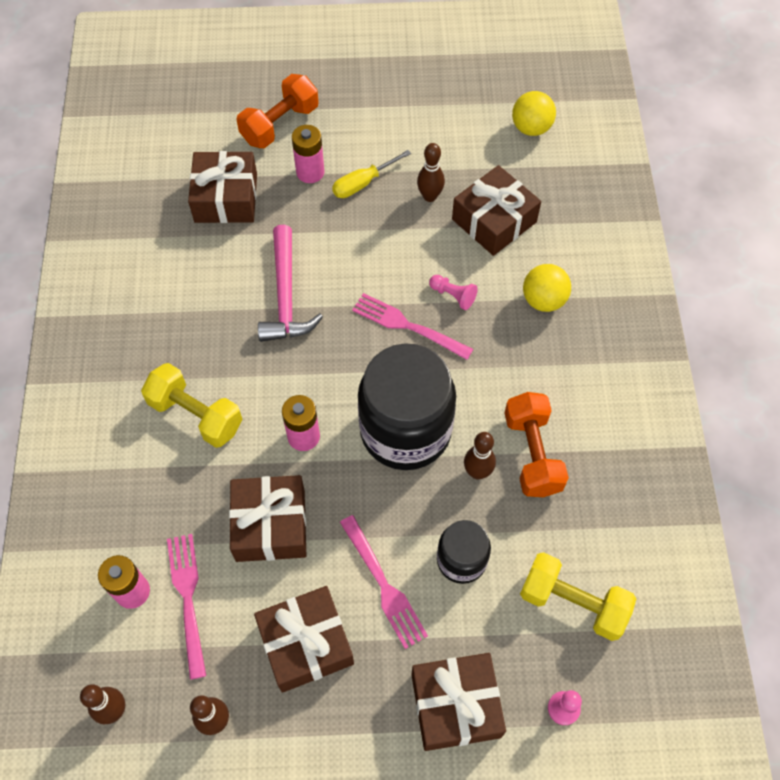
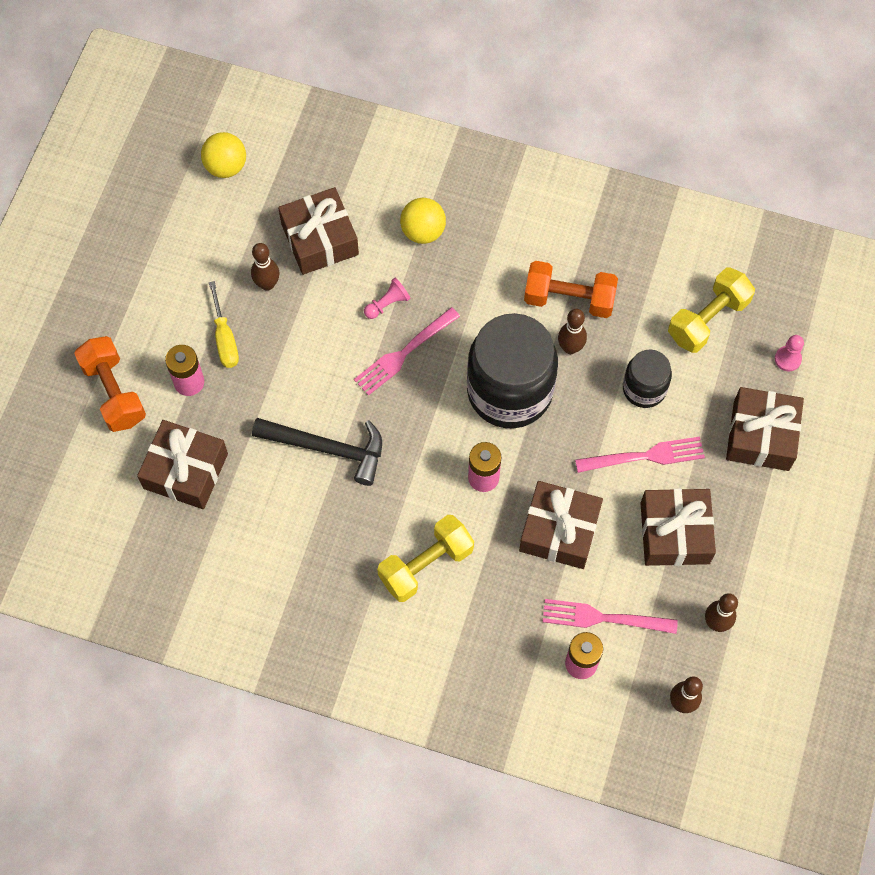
camera: 70 degrees left, 5 degrees up
(285, 295) = (327, 448): pink hammer -> black hammer

